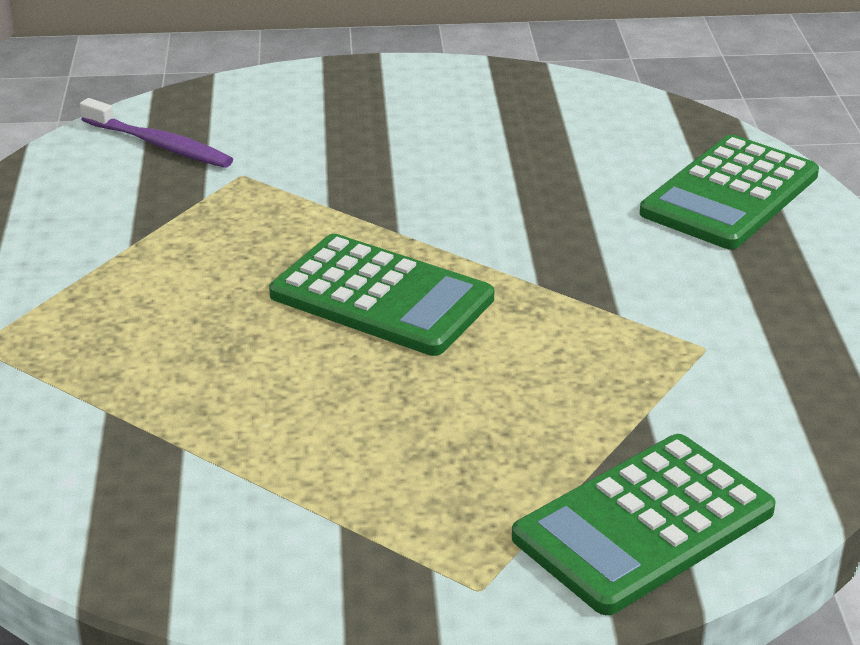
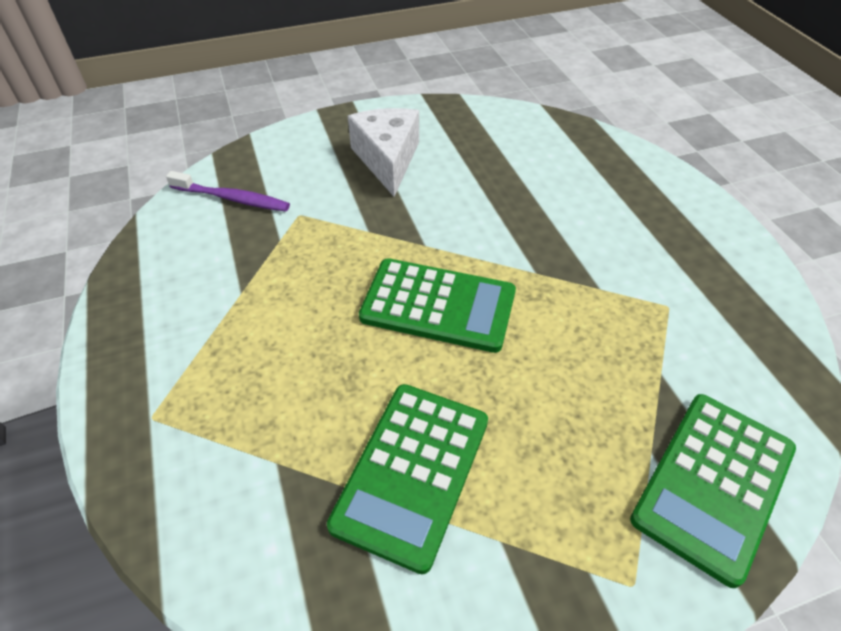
camera: 15 degrees left, 15 degrees up
(395, 129) = (387, 159): none -> white cheese
(729, 194) = (618, 176): green calculator -> green calculator (412, 472)

